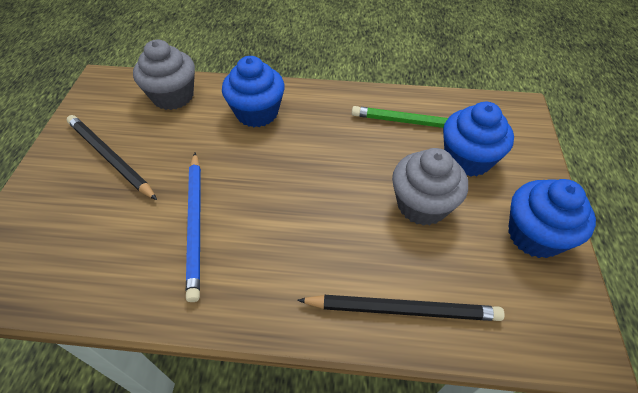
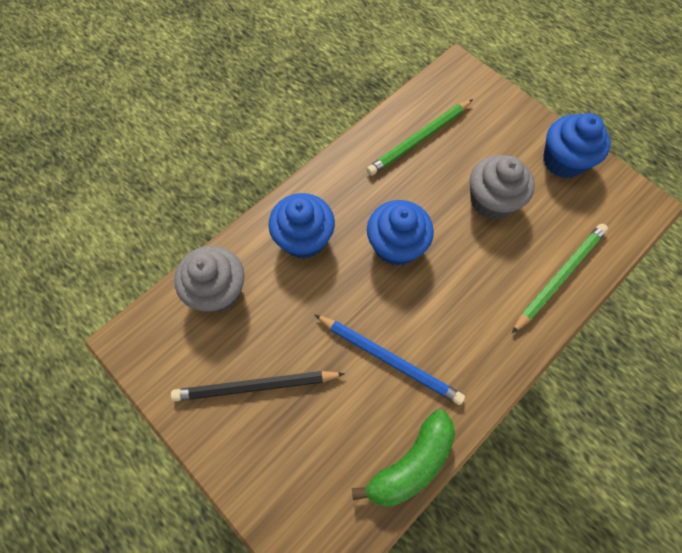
camera: 50 degrees left, 15 degrees up
(105, 298) = (410, 463): none -> green banana
(402, 309) = (559, 276): black pencil -> green pencil
(467, 159) = (476, 141): blue cupcake -> blue cupcake (396, 245)

